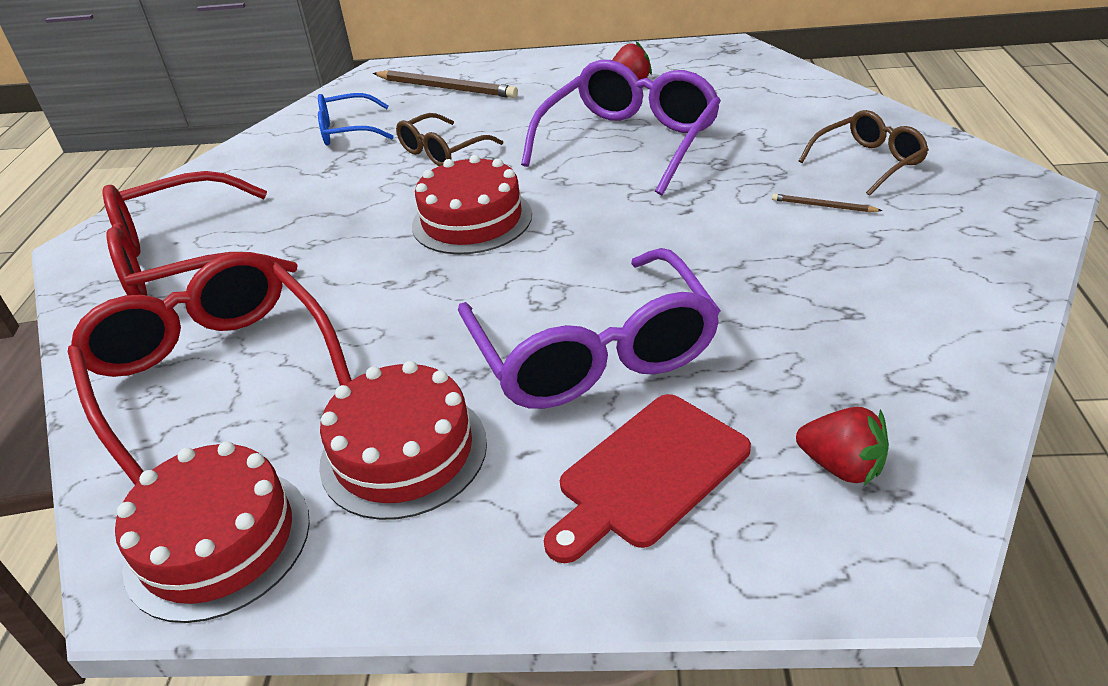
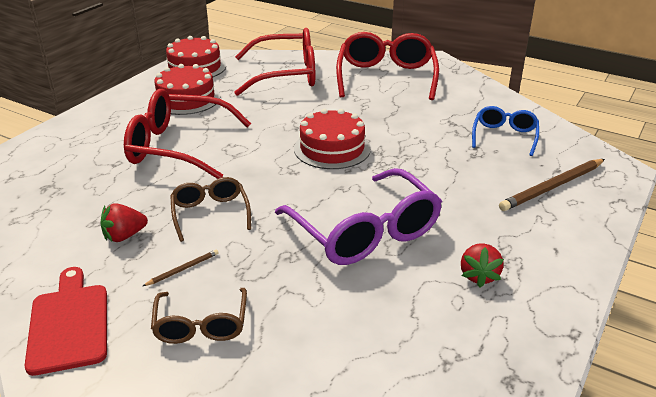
camera: 115 degrees right, 5 degrees down
(442, 151) = (434, 160): brown glasses -> brown glasses (210, 213)
(593, 353) = (177, 147): purple glasses -> red glasses
(648, 474) = (102, 136): red cutting board -> red cutting board (69, 324)
(841, 466) = (38, 173): red strawberry -> red strawberry (124, 236)

